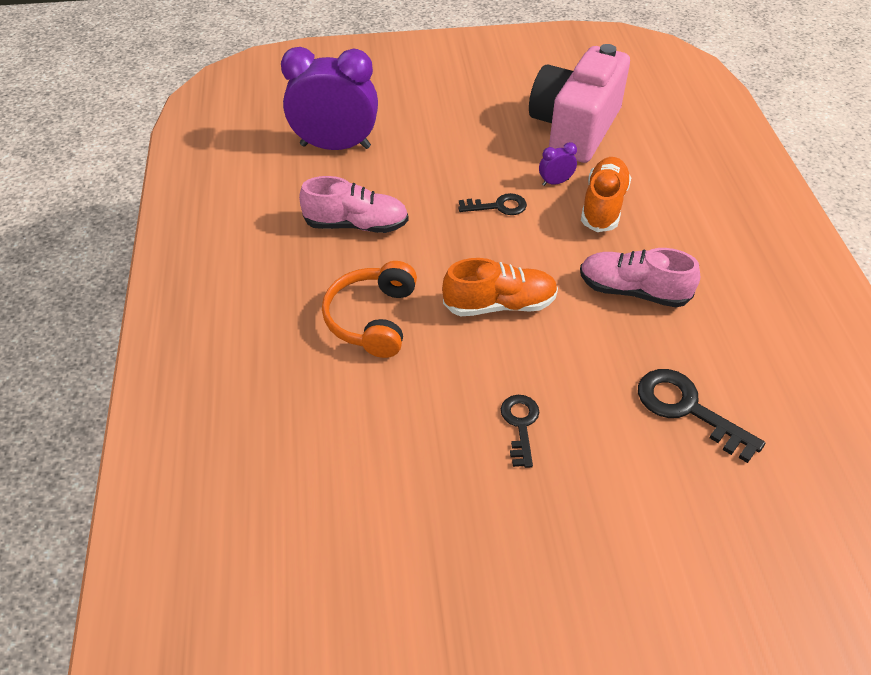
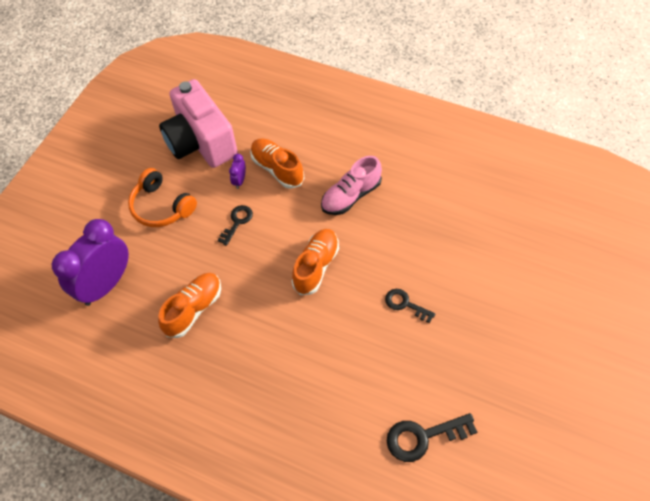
camera: 55 degrees left, 10 degrees up
(356, 225) = (194, 309): pink shoe -> orange shoe
(373, 319) = (281, 339): orange headphones -> orange headphones (162, 206)
(687, 409) = (442, 222): black key -> black key (423, 437)

